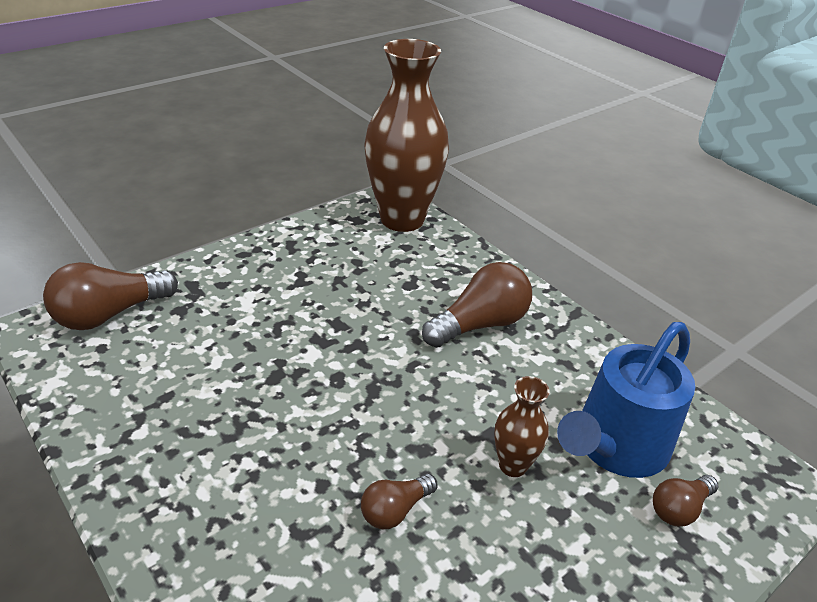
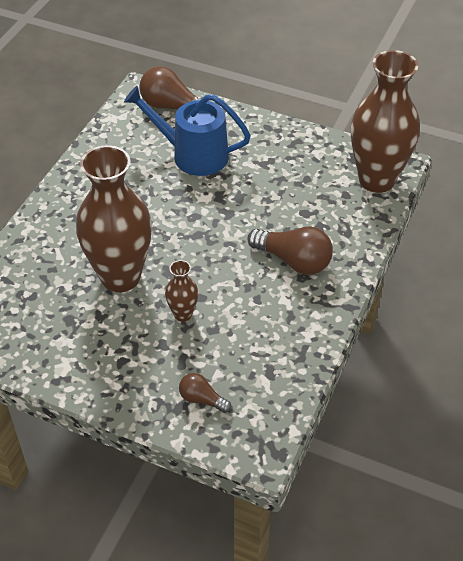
camera: 65 degrees right, 10 degrees up
(395, 510) = (120, 277): brown light bulb -> brown vase
(615, 446) = (231, 358): blue watering can -> blue watering can (193, 155)

